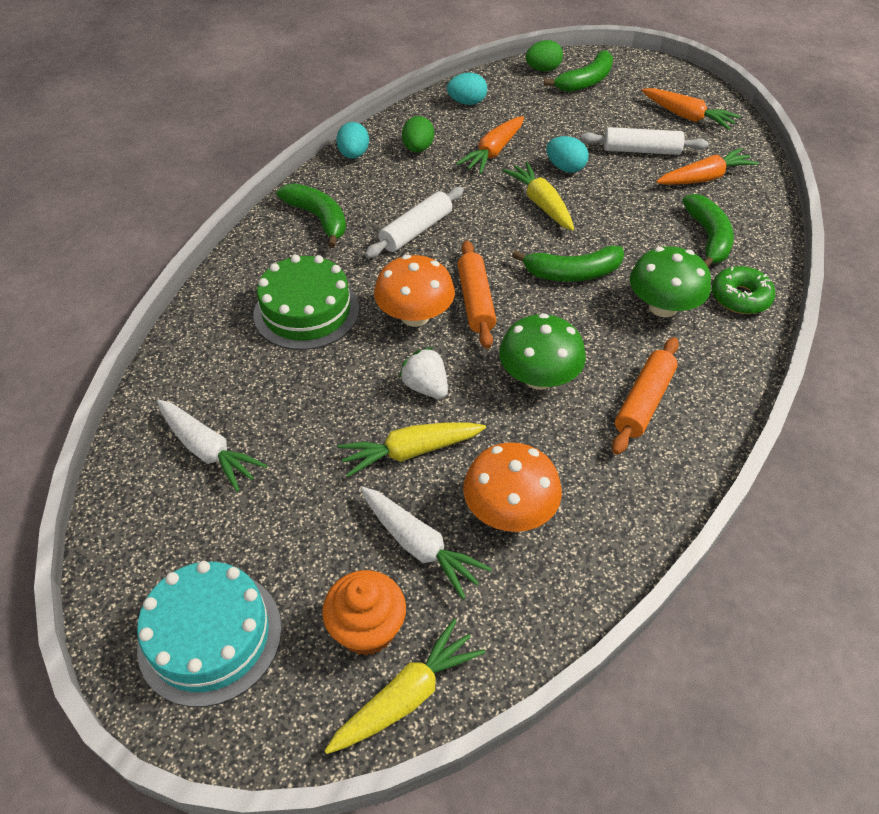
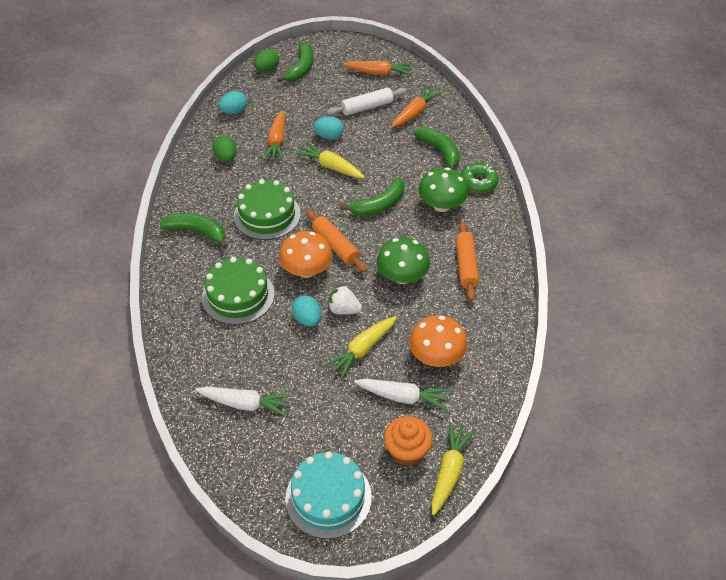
camera: 30 degrees left, 0 degrees up
(353, 155) = (186, 178): turquoise egg -> turquoise egg (307, 319)
(416, 231) = (267, 215): white rolling pin -> green cake

